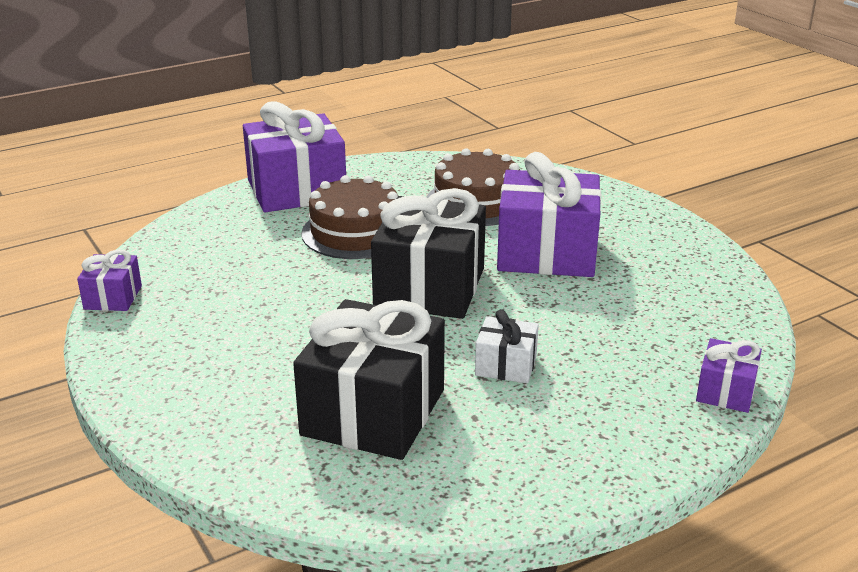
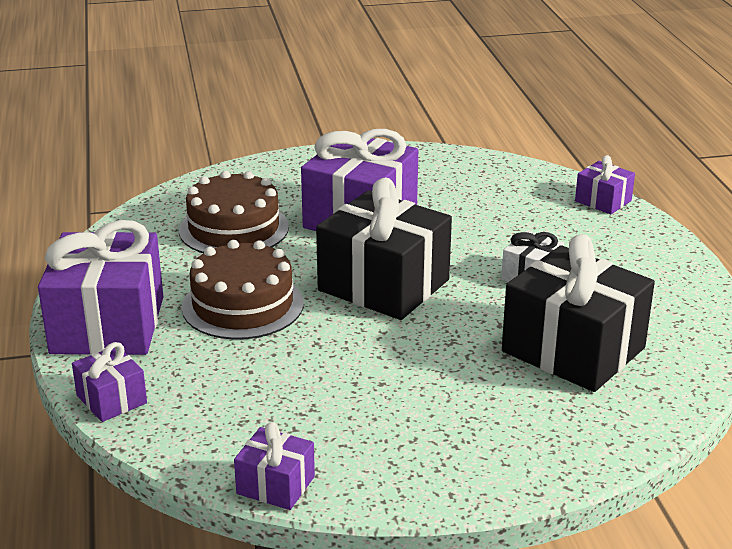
camera: 70 degrees left, 0 degrees up
(201, 214) = (111, 399): none -> purple gift

